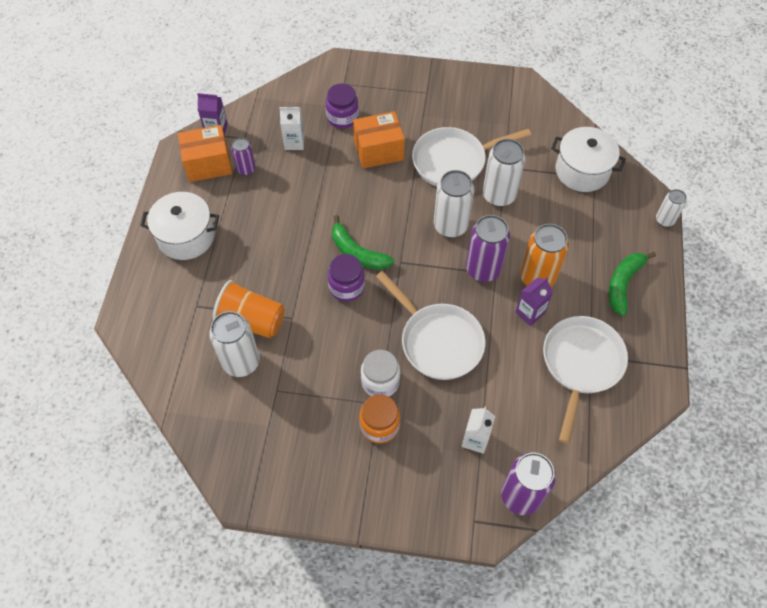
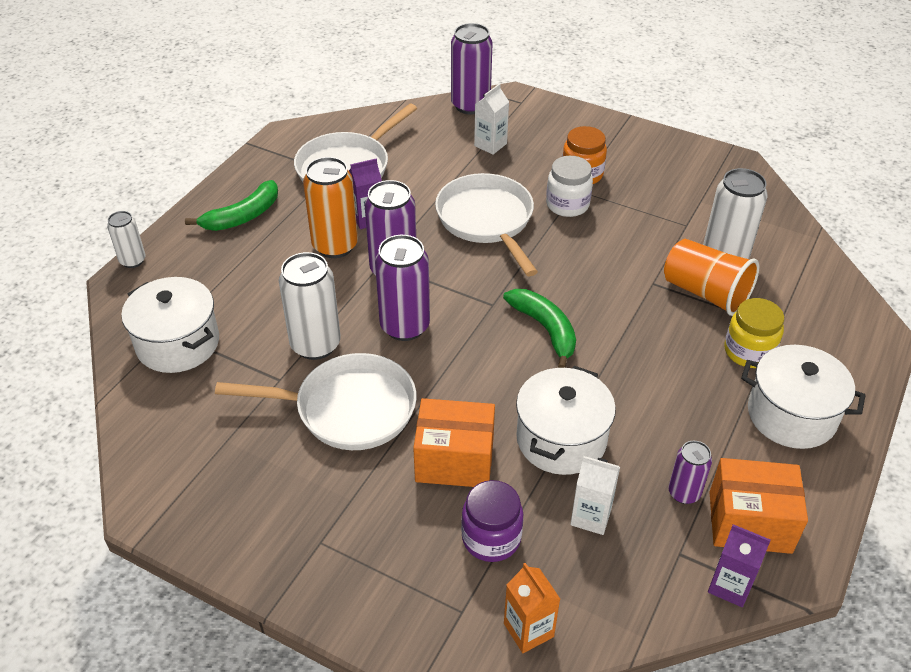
camera: 160 degrees left, 15 degrees down
(216, 277) = (748, 351): none -> yellow jar
(310, 85) = (528, 630): none -> orange carton
(323, 179) = (561, 439): none -> white pot
(346, 287) = (574, 296): purple jar -> none
(450, 226) = (405, 326): white can -> purple can

